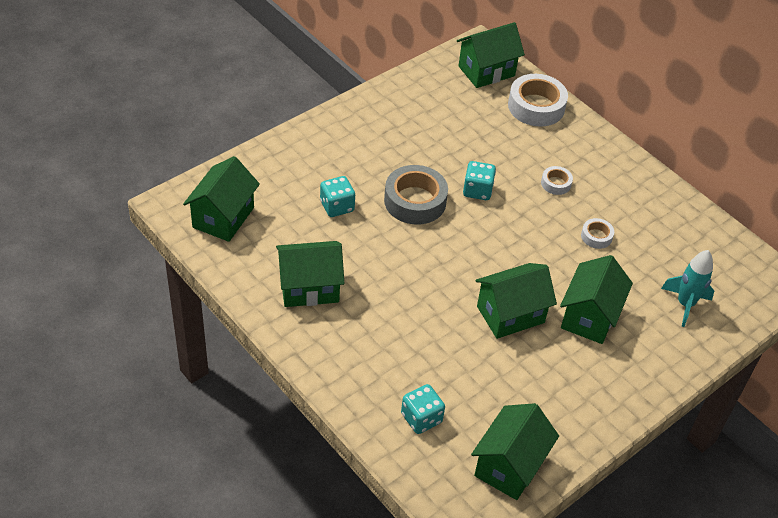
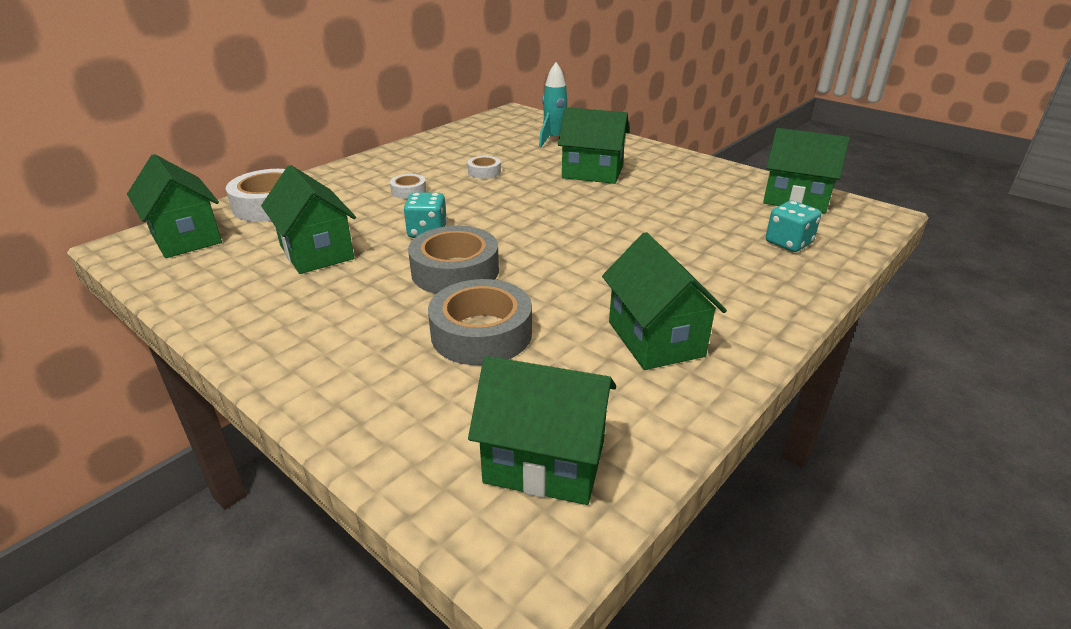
camera: 95 degrees left, 15 degrees down
(337, 206) = (481, 333): turquoise dice -> grey tape
(510, 314) = (613, 206): green house -> green house (316, 252)

